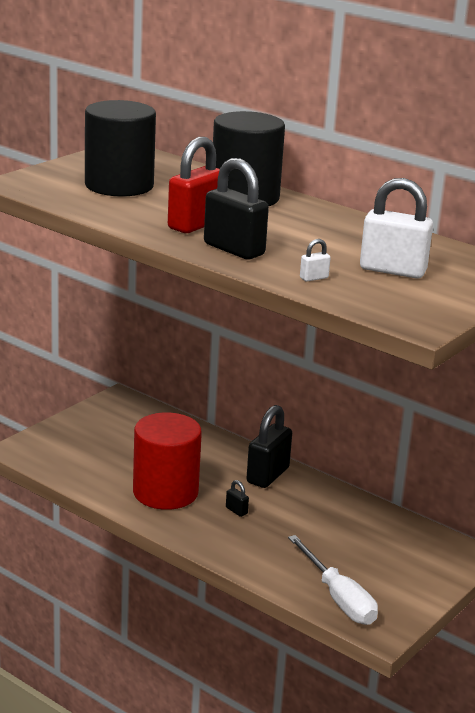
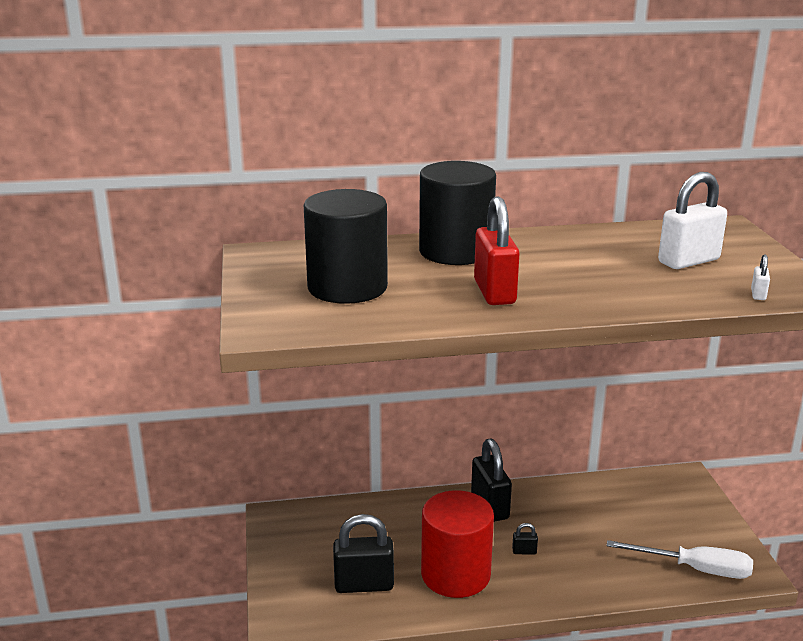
camera: 45 degrees left, 0 degrees up
(234, 249) = (574, 299): black padlock -> black padlock (364, 585)
(314, 278) = (676, 293): white padlock -> white padlock (758, 294)

